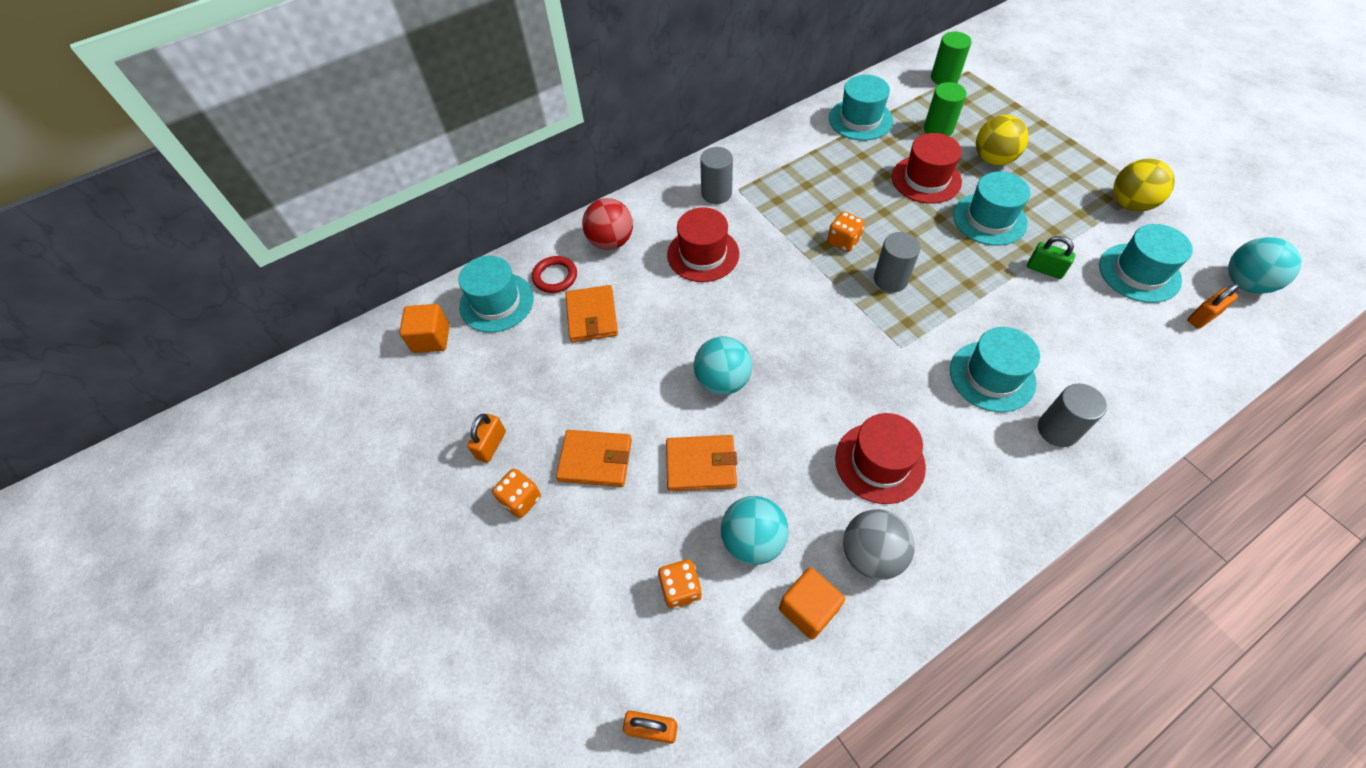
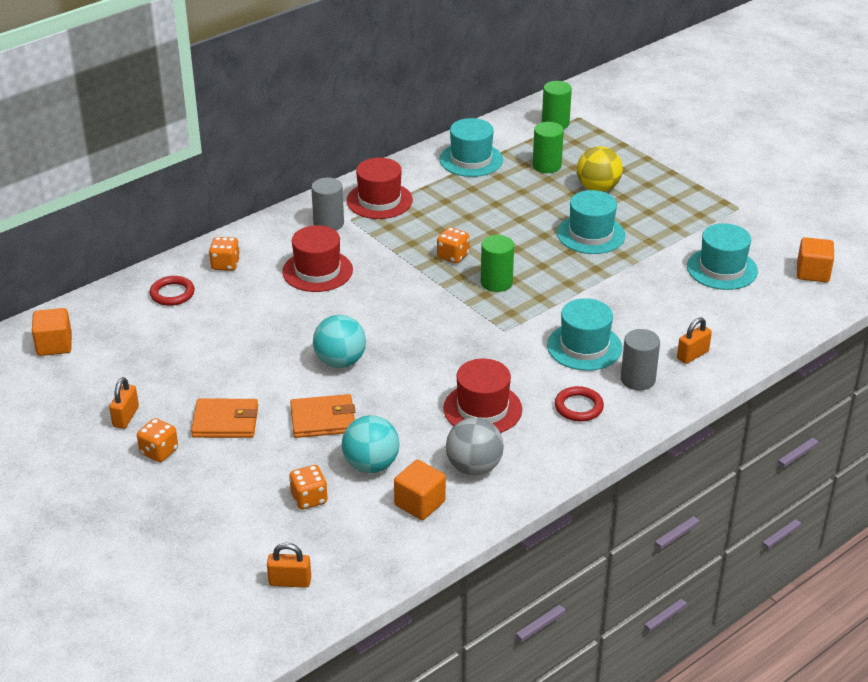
camera: 10 degrees left, 20 degrees down
(496, 302) = (116, 315): turquoise hat -> none
(592, 316) = (212, 321): orange wallet -> none
(611, 241) = (225, 264): red ball -> orange dice
(890, 279) = (496, 283): grey cylinder -> green cylinder
(926, 179) = (533, 206): red hat -> red hat (379, 200)
(991, 467) = (578, 407): none -> red ring
(1044, 270) = (638, 270): green padlock -> none
(1130, 204) = (720, 219): yellow ball -> none
(1203, 317) = (772, 298): orange padlock -> orange padlock (692, 355)
(1245, 283) = (812, 273): turquoise ball -> orange cube

